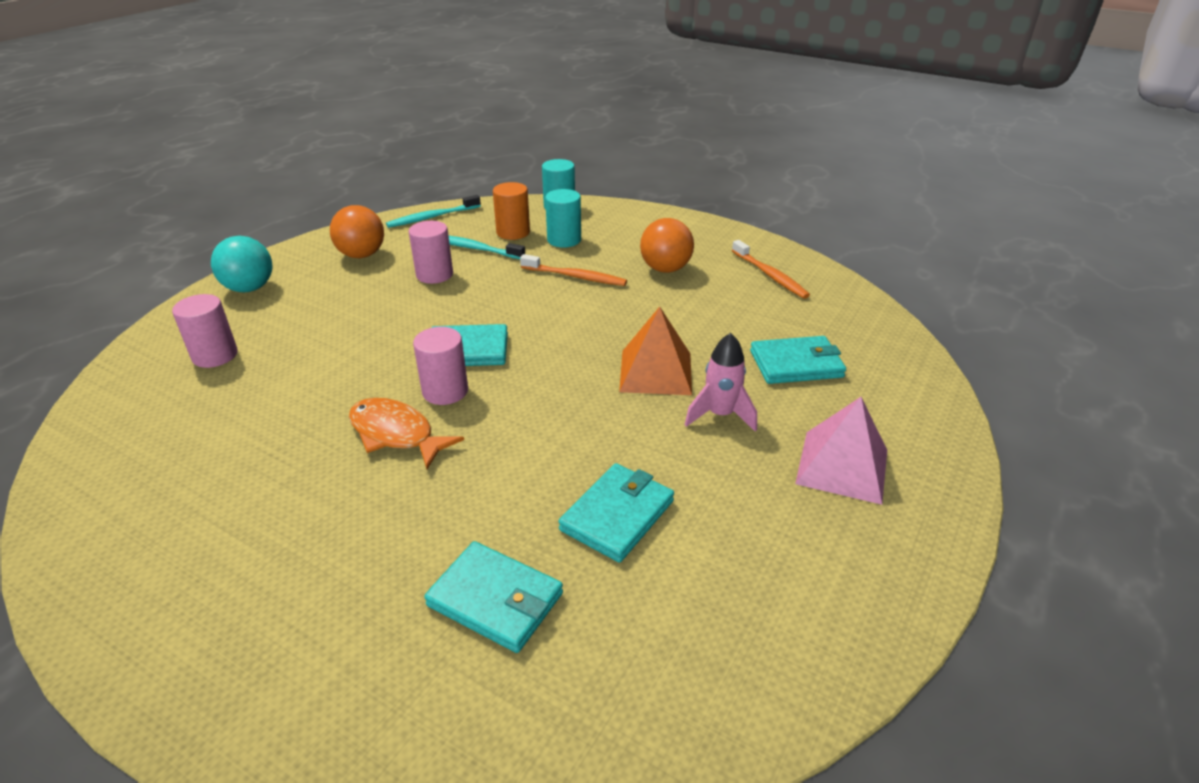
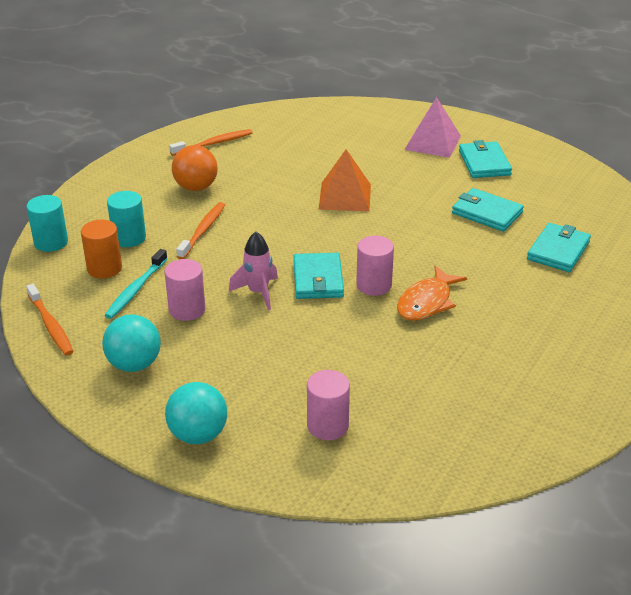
camera: 90 degrees left, 0 degrees up
(362, 255) = (134, 364): orange ball -> turquoise ball
(432, 217) = (50, 325): turquoise toothbrush -> orange toothbrush
(720, 415) = (391, 175): pink rocket -> pink rocket (258, 292)
(796, 364) = (334, 145): turquoise wallet -> turquoise wallet (484, 163)

